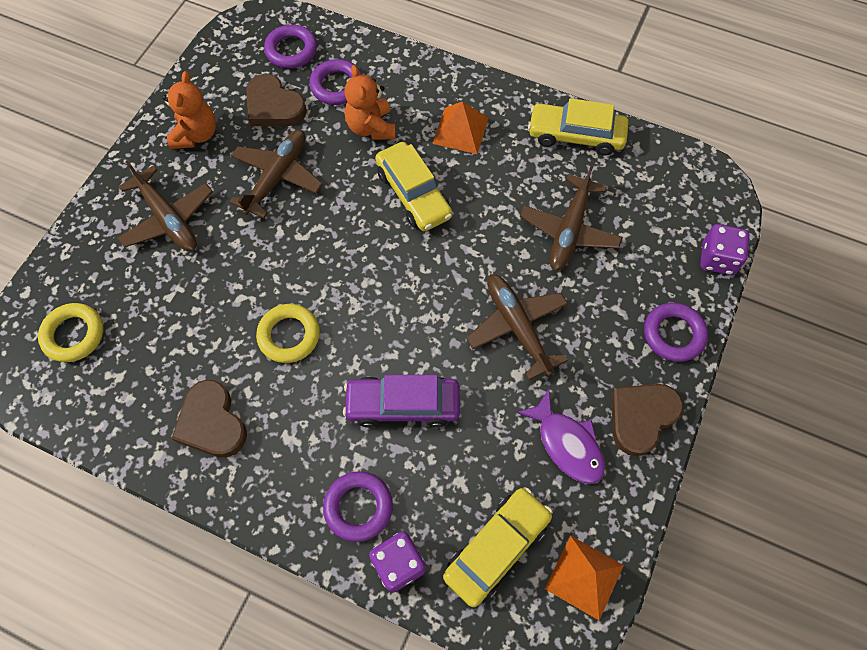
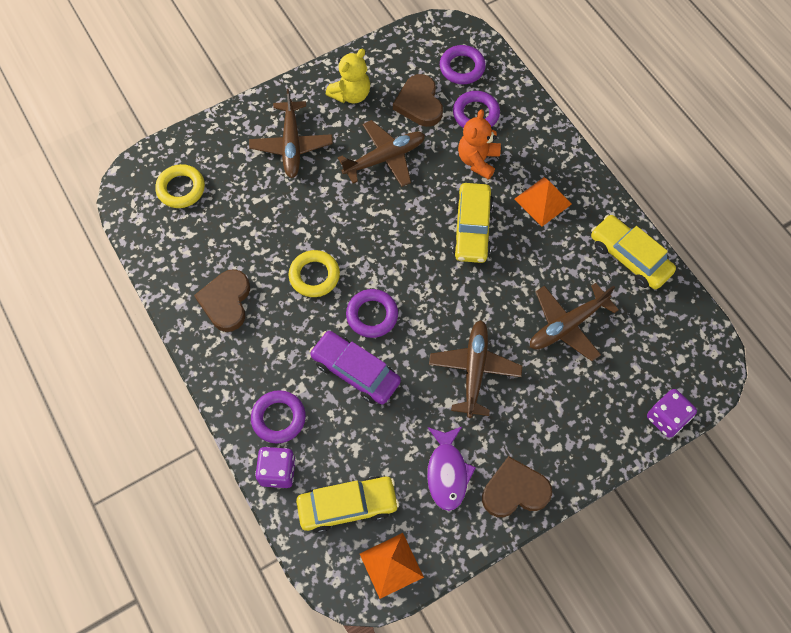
camera: 35 degrees right, 0 degrees up
(196, 135) = (351, 94): orange teddy bear -> yellow teddy bear
(673, 334) = (586, 450): purple ring -> purple ring (372, 315)

